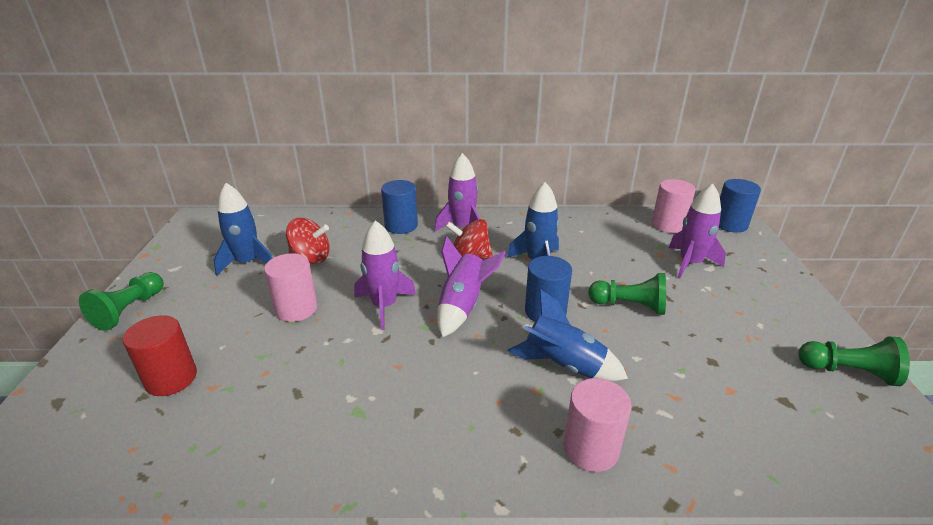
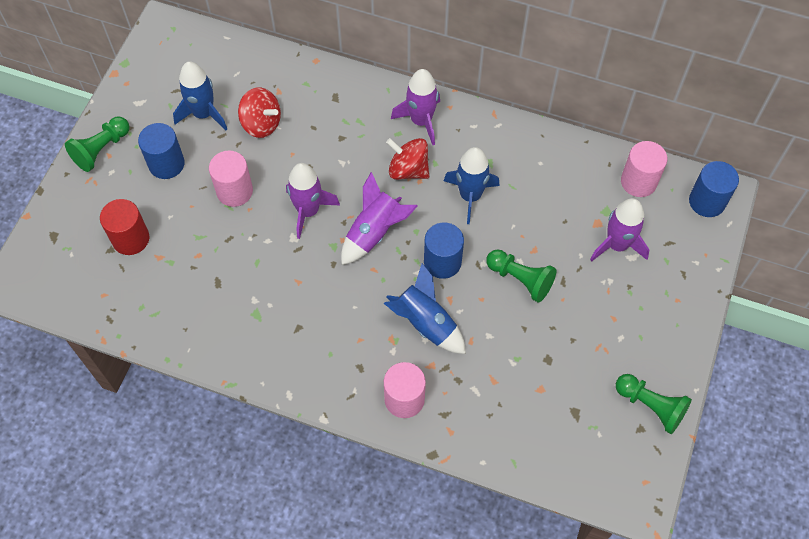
camera: 20 degrees right, 30 degrees up
(401, 226) = (361, 99): blue cylinder -> blue cylinder (166, 164)

